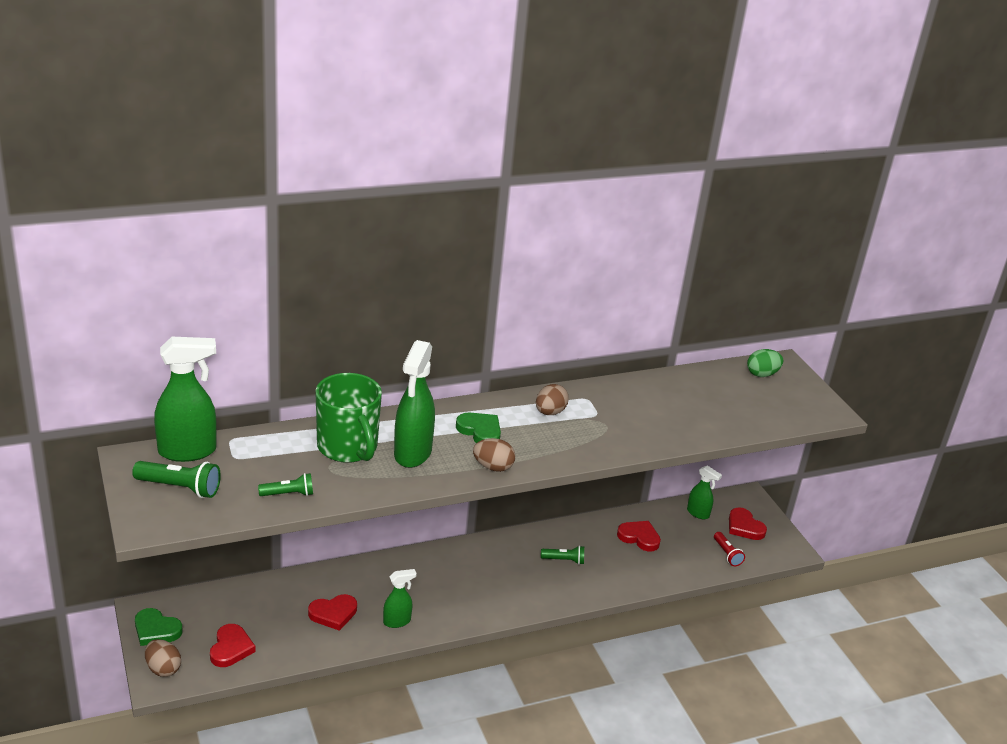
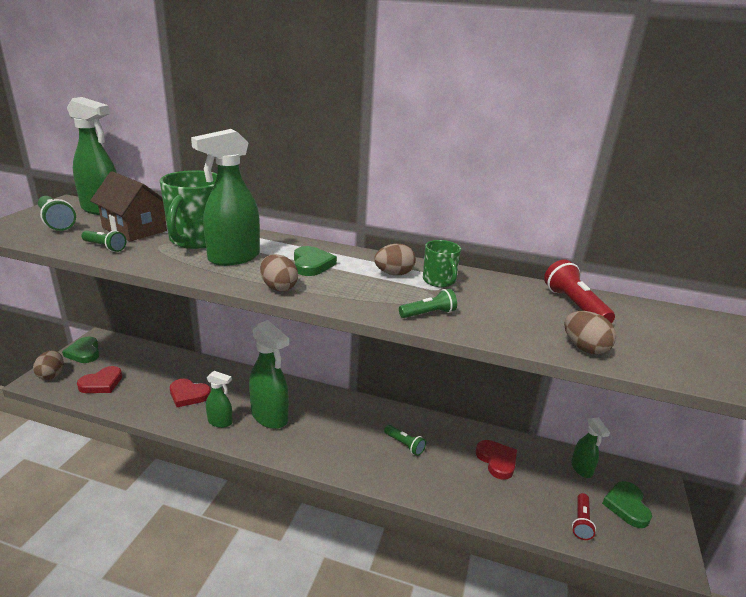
camera: 40 degrees right, 5 degrees down
(270, 461) = (134, 229): none -> brown house
(433, 594) = (270, 417): none -> green spray bottle
(588, 405) = (439, 281): none -> green mug
(618, 441) = (428, 314): none -> green flashlight
(692, 388) = (574, 305): none -> red flashlight
(731, 426) = (584, 348): none -> brown egg
(744, 527) = (626, 506): red heart -> green heart
(762, 374) = (681, 322): green egg -> none

